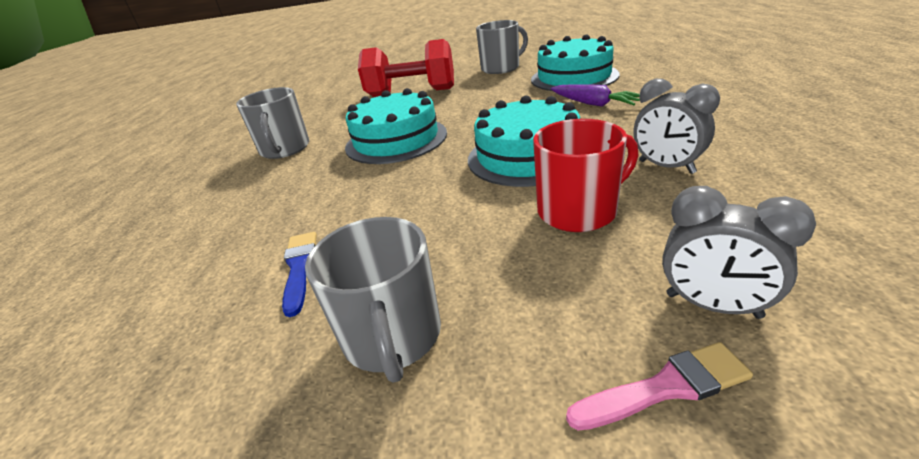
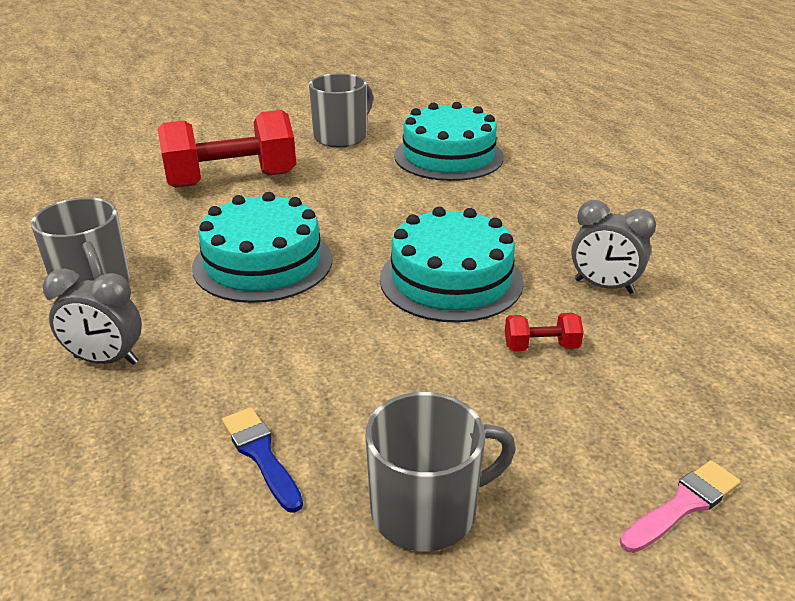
camera: 25 degrees left, 0 degrees up
(393, 336) = (427, 510): grey mug -> grey mug turned 75 degrees counterclockwise
(579, 211) = (541, 347): red mug -> red dumbbell
(594, 104) = (492, 200): purple carrot -> none
(712, 305) = (693, 429): grey clock -> grey clock (106, 360)

